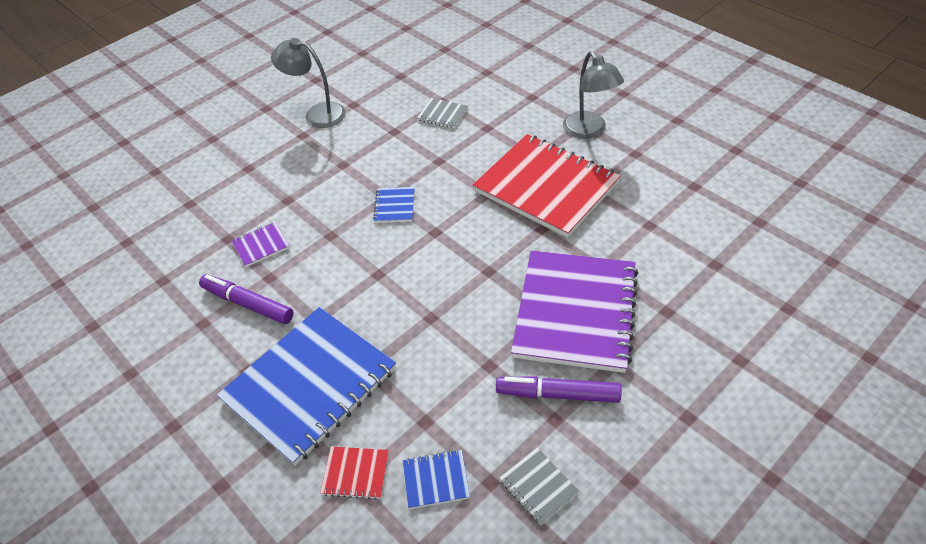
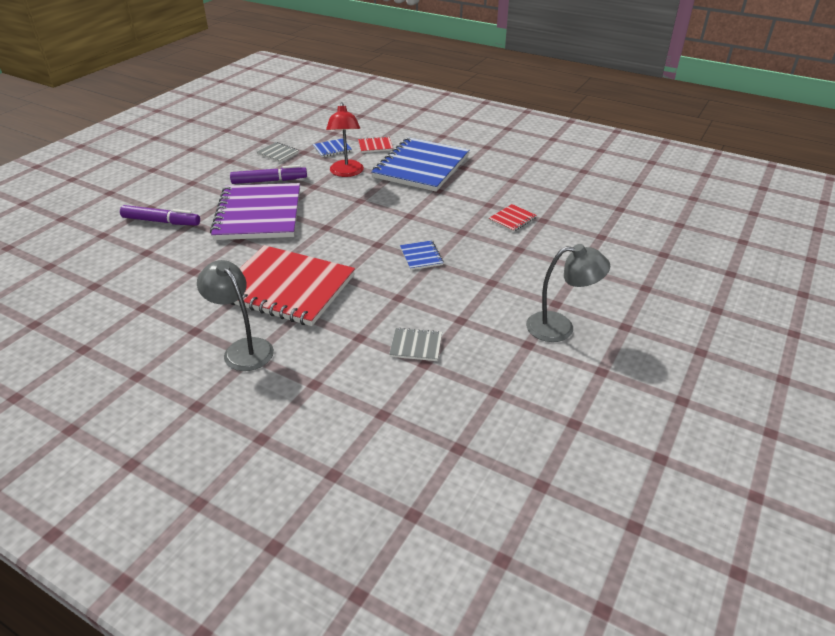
camera: 160 degrees right, 10 degrees down
(248, 304) = (491, 191): purple marker -> purple marker (161, 221)
(261, 245) = (512, 219): purple notebook -> red notebook
(431, 393) = (346, 173): none -> red lamp

